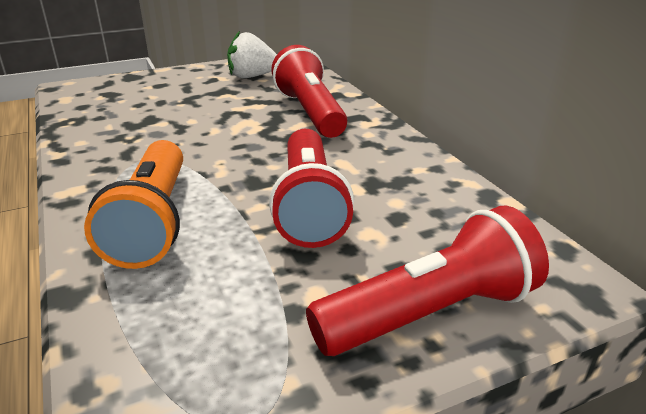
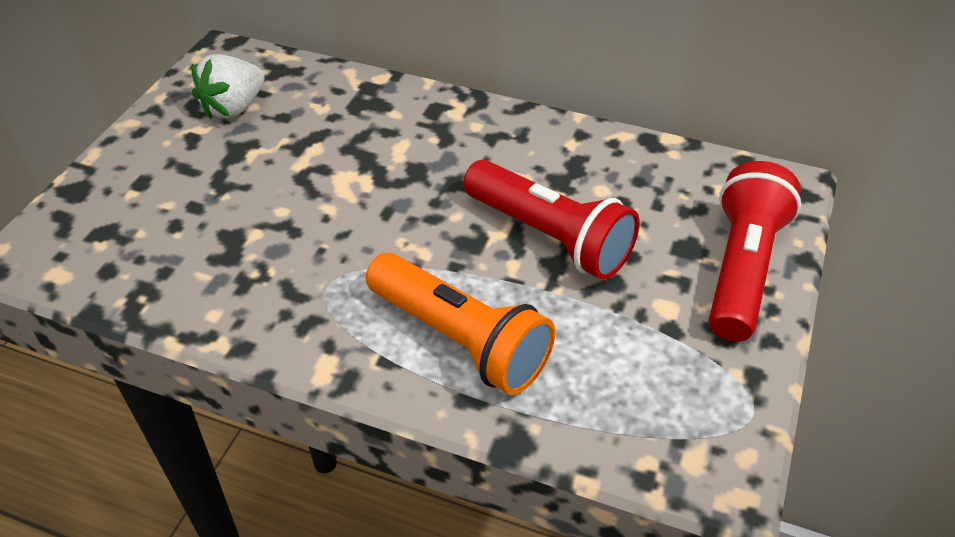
camera: 45 degrees left, 15 degrees up
(310, 112) = (384, 128): red flashlight -> none

